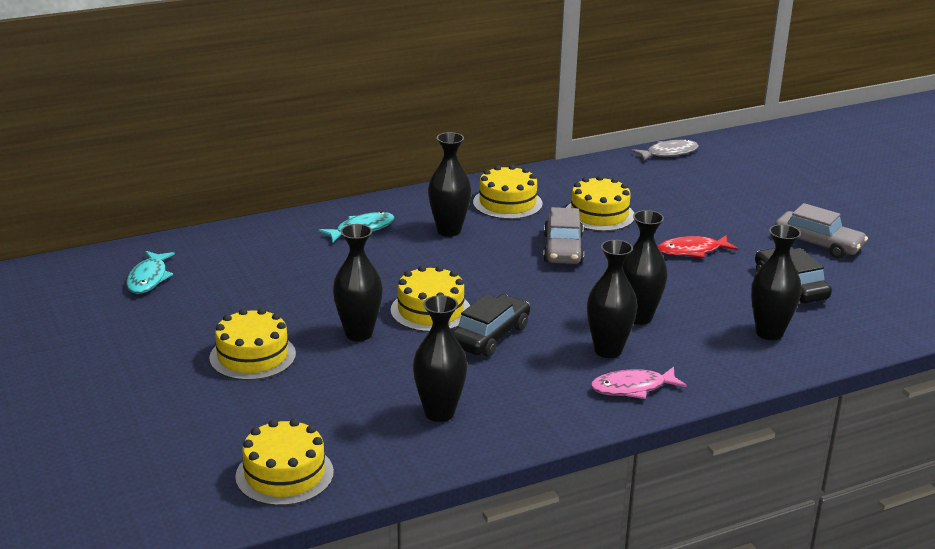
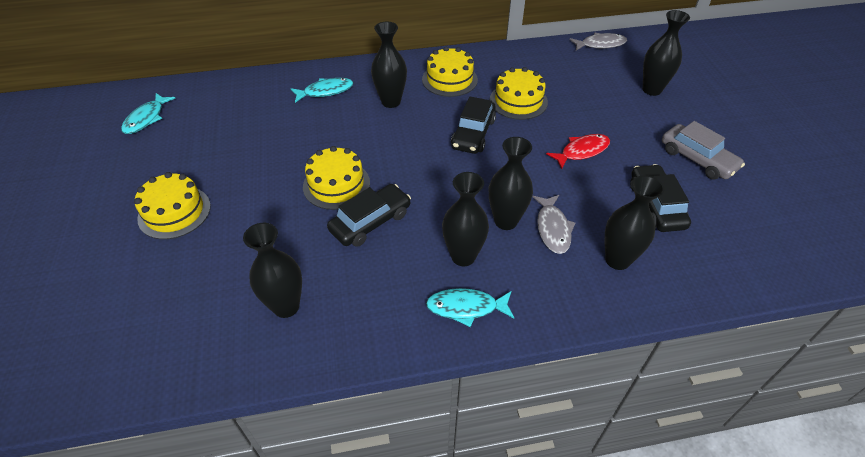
camera: 15 degrees right, 20 degrees up
(284, 474) = (123, 357): yellow cake -> none
(358, 333) = (267, 201): black vase -> black vase (651, 90)
(563, 249) = (473, 133): grey car -> black car
(632, 388) = (466, 307): pink fish -> turquoise fish
(691, 317) = (553, 228): none -> grey fish
(692, 251) = (582, 151): red fish -> red fish turned 150 degrees clockwise

